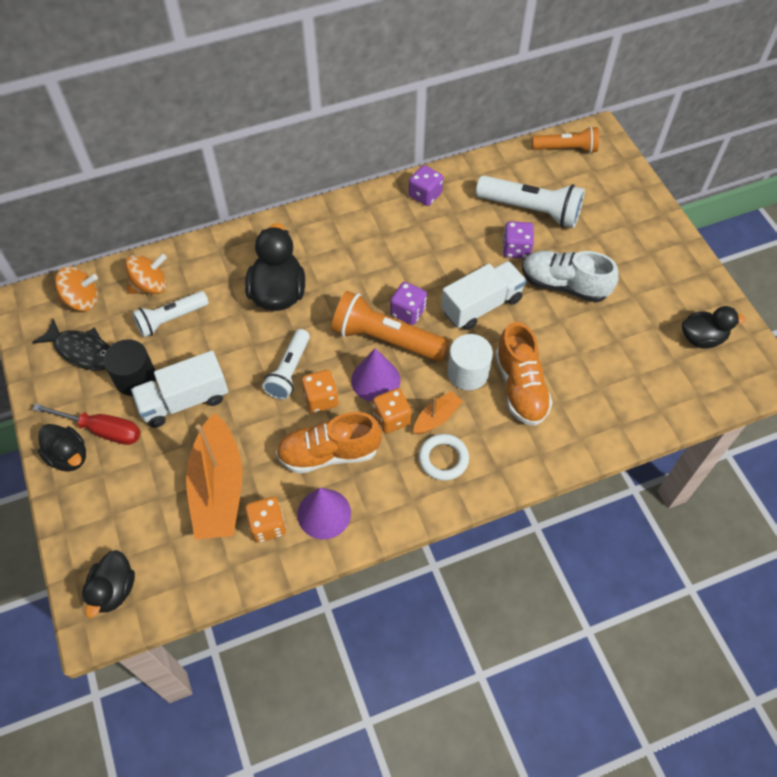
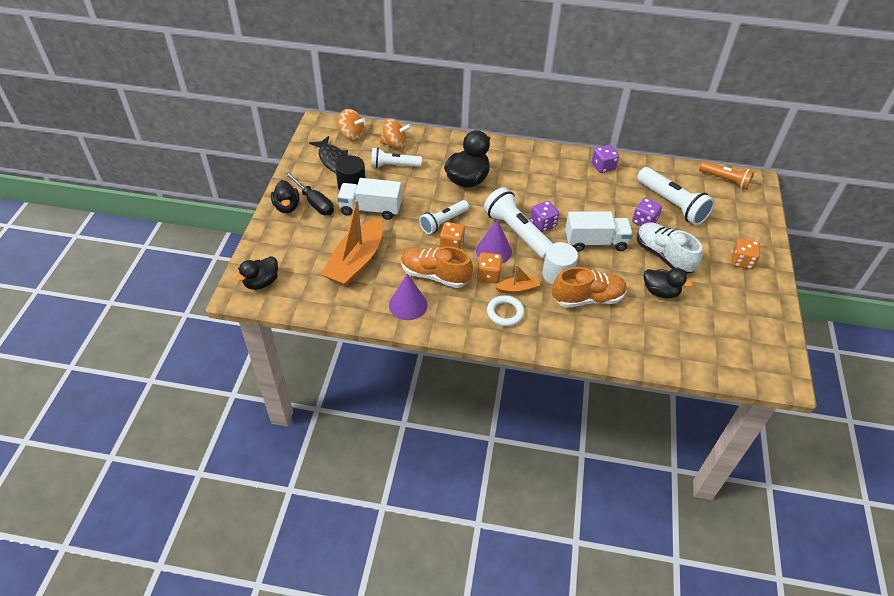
camera: 30 degrees right, 10 degrees down
(102, 430) = (314, 203): red screwdriver -> black screwdriver
(267, 525) = (370, 294): orange dice -> orange dice (741, 261)
(386, 339) = (517, 232): orange flashlight -> white flashlight
(520, 387) = (588, 298): orange shoe -> orange shoe turned 120 degrees counterclockwise
(702, 338) = (746, 331): black duck -> black duck (660, 292)

